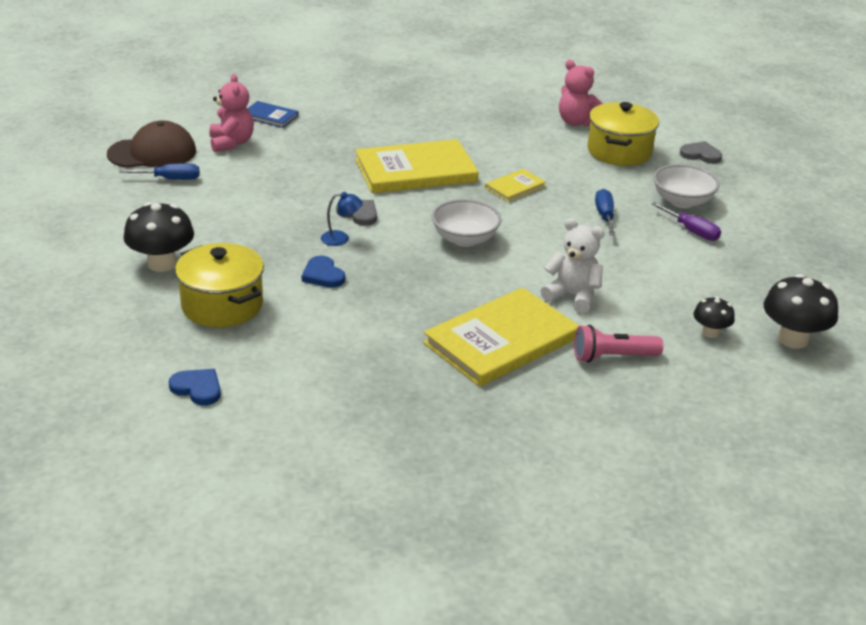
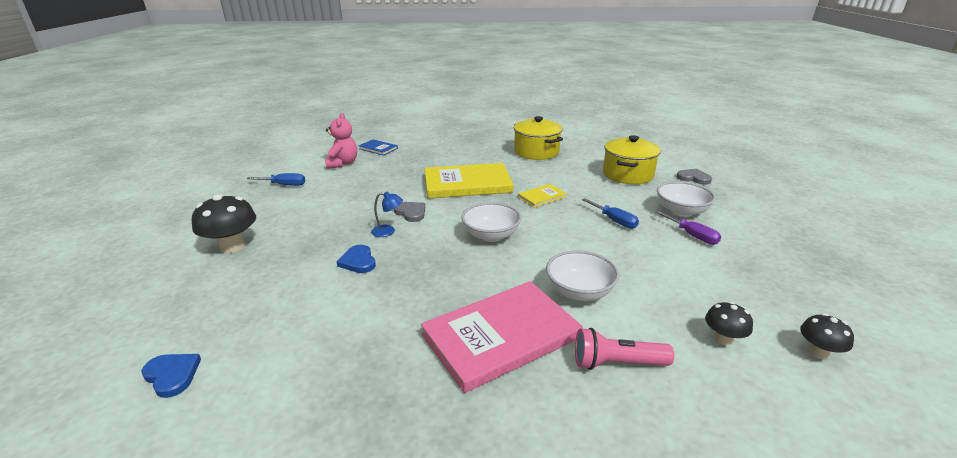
camera: 10 degrees right, 5 degrees down
(152, 153) = (284, 168): brown cap -> none
(222, 305) = (256, 285): yellow pot -> yellow pot (536, 152)
(501, 341) = (501, 336): yellow book -> pink book
(572, 296) = (579, 291): white teddy bear -> white bowl
(576, 122) = (596, 155): pink teddy bear -> none
(604, 216) = (614, 221): blue screwdriver -> blue screwdriver turned 135 degrees clockwise
(793, 339) = (818, 352): black mushroom -> black mushroom, size x0.57

